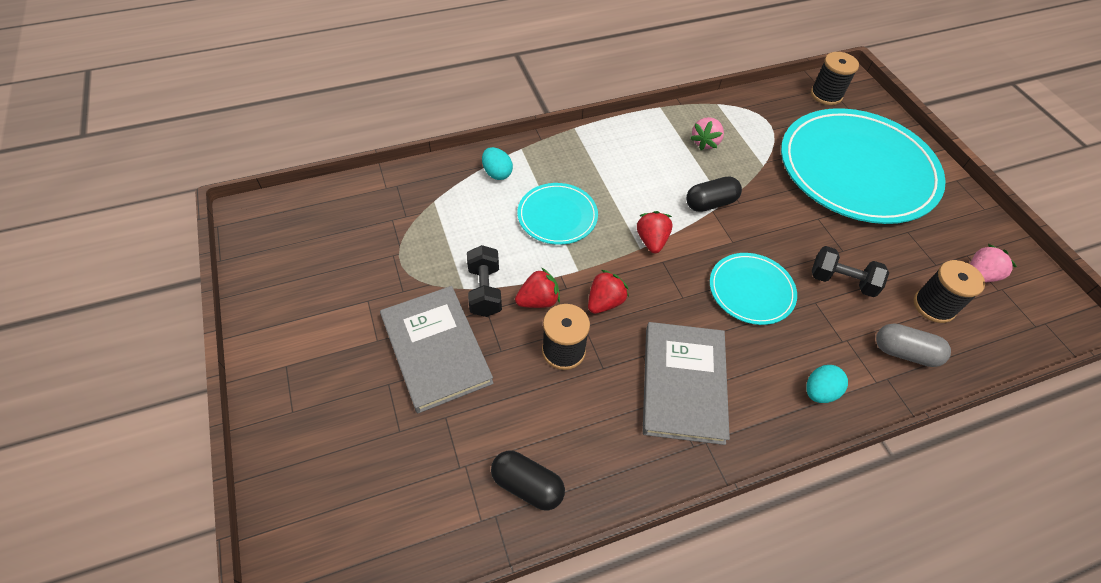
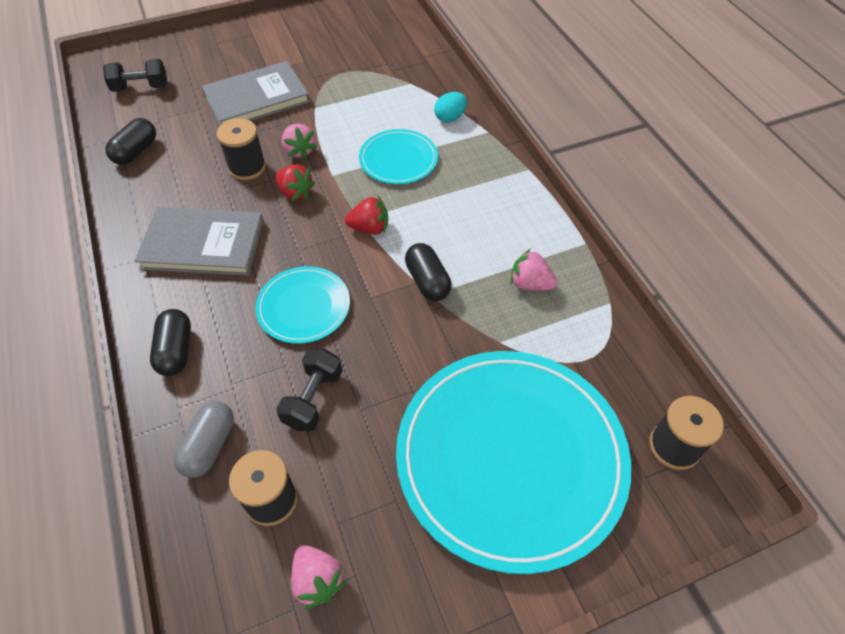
camera: 90 degrees right, 0 degrees up
(485, 291) = (311, 119): black dumbbell -> black dumbbell (141, 87)
(538, 300) = (299, 151): red strawberry -> pink strawberry
(819, 392) = (176, 351): turquoise egg -> black capsule

